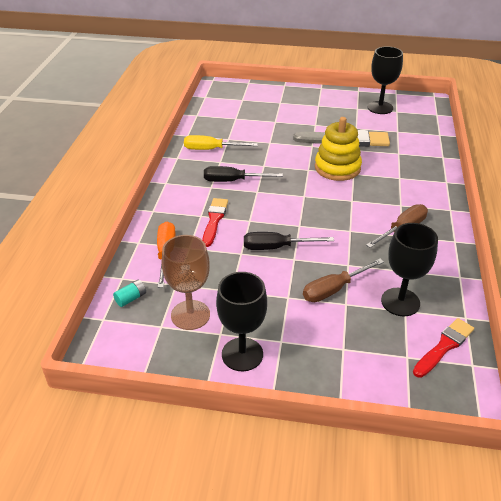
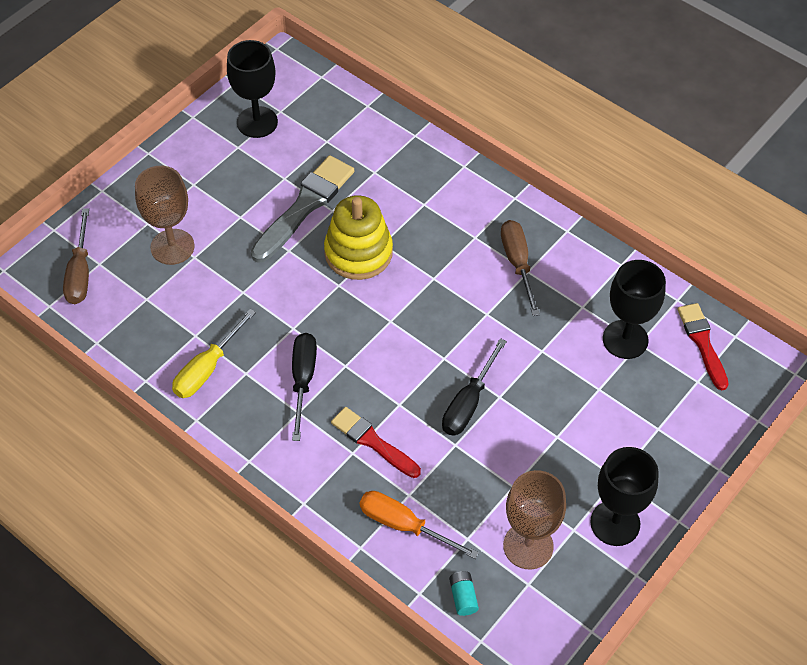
camera: 60 degrees left, 15 degrees up
(233, 181) = (303, 380): black screwdriver -> black screwdriver turned 150 degrees clockwise
(274, 113) = (172, 247): none -> brown goblet
(334, 289) = (572, 386): brown screwdriver -> brown screwdriver (80, 272)

